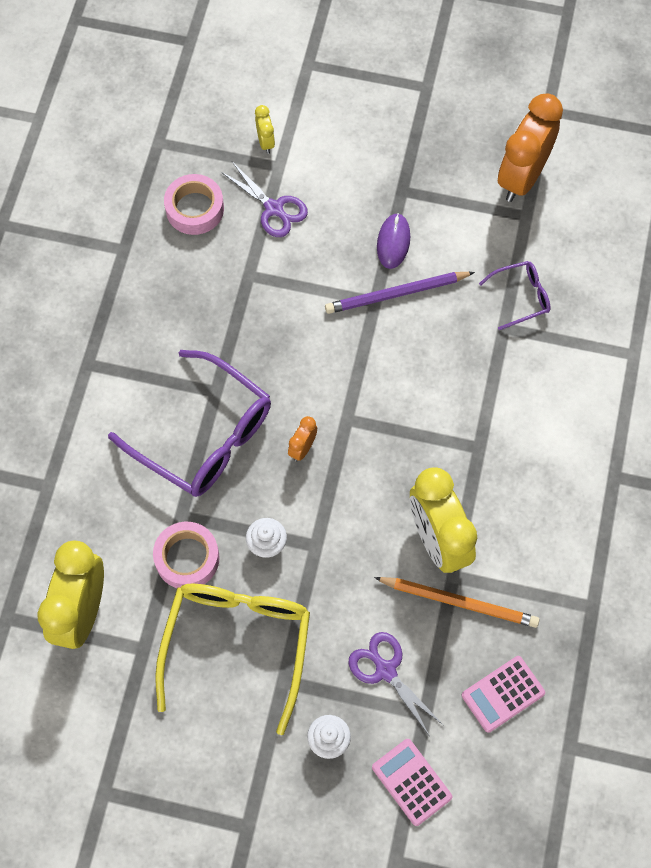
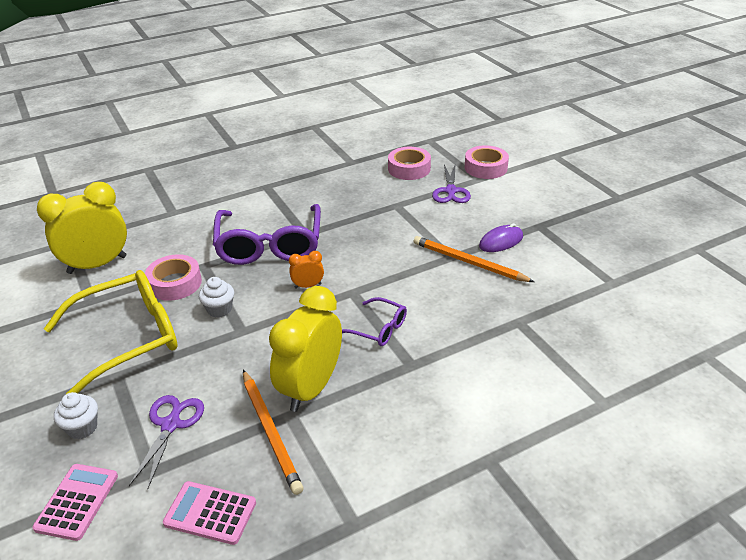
camera: 50 degrees right, 30 degrees down
(265, 142) = (485, 168): yellow clock -> pink tape
(396, 294) = (469, 262): purple pencil -> orange pencil
(521, 297) = (553, 316): purple glasses -> purple glasses (379, 329)
(522, 177) = (634, 265): orange clock -> none

